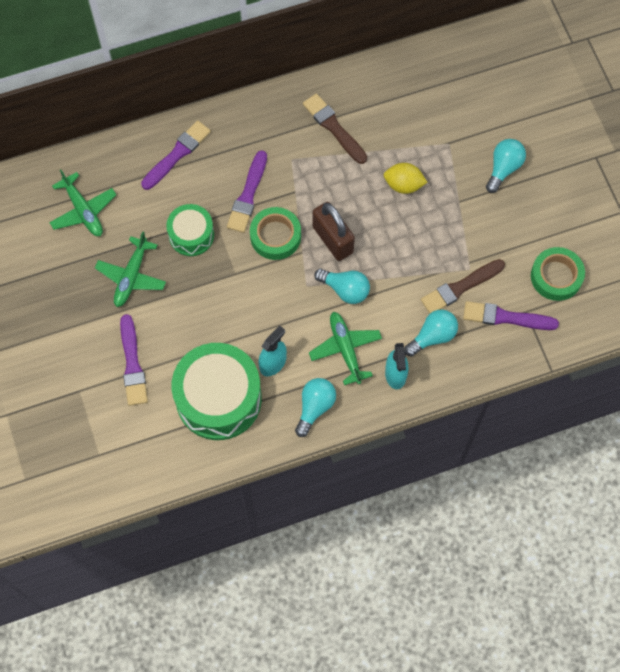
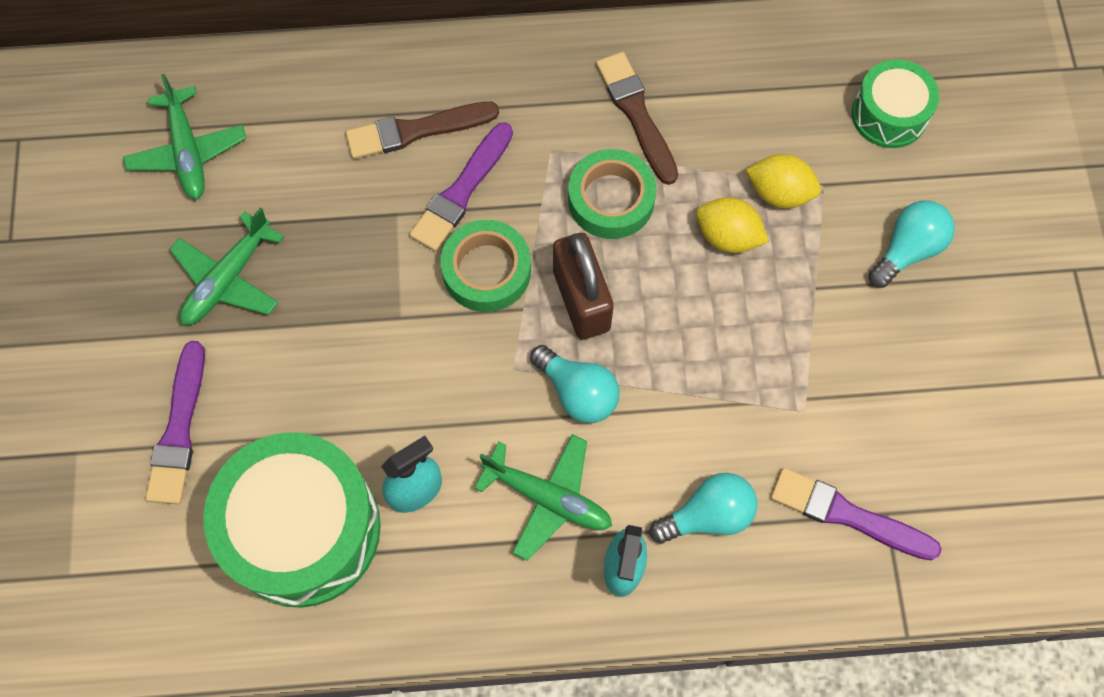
camera: 15 degrees right, 0 degrees up
(177, 154) = (368, 97): purple brush -> none
(191, 235) = (348, 234): green drum -> green drum (889, 115)
(315, 407) = (464, 590): turquoise light bulb -> none
(345, 349) = (548, 498): green plane -> green plane turned 120 degrees clockwise
(425, 153) = (779, 193): none -> yellow lemon
(460, 287) = (779, 440): brown brush -> brown brush (416, 130)
(556, 276) = (956, 463): green tape -> green tape (611, 199)

